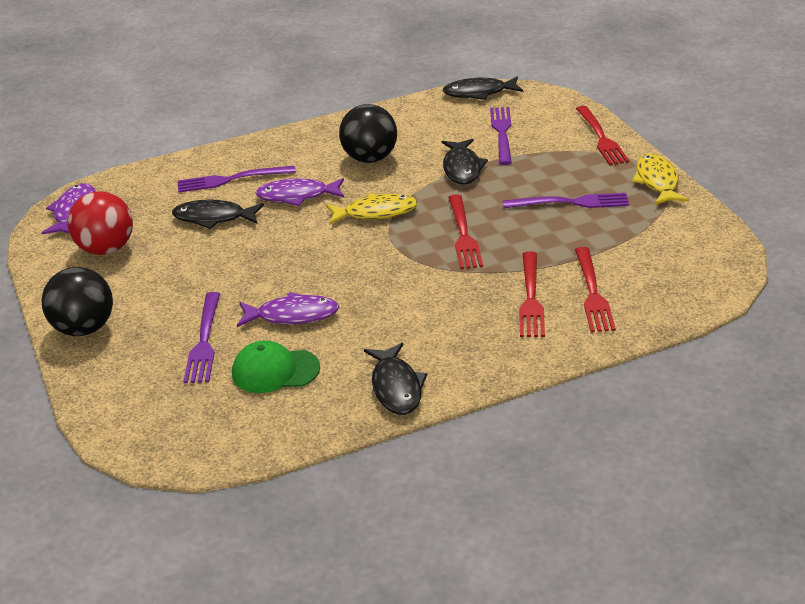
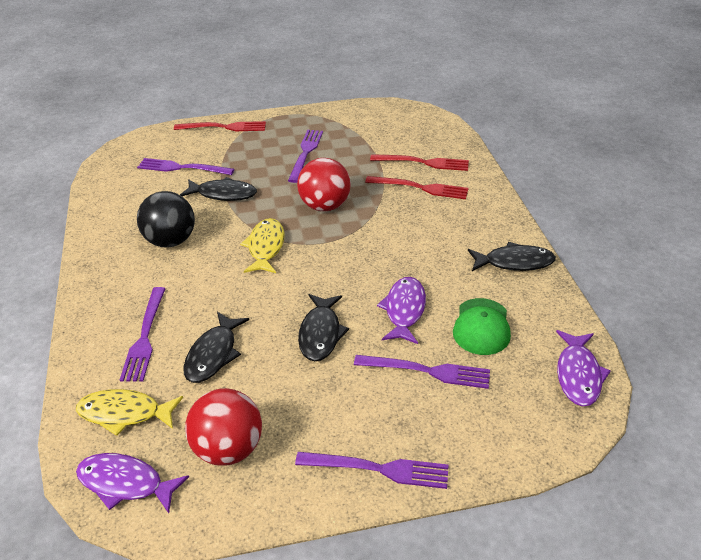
camera: 80 degrees left, 5 degrees up
(84, 329) = (379, 469): black ball -> purple fork
(297, 196) = (208, 292): purple fish -> purple fish (578, 375)
(464, 235) = (325, 206): red fork -> red ball
(479, 93) = (104, 170): black fish -> black fish (320, 334)
(657, 182) = (299, 117): yellow fish -> yellow fish (124, 413)

